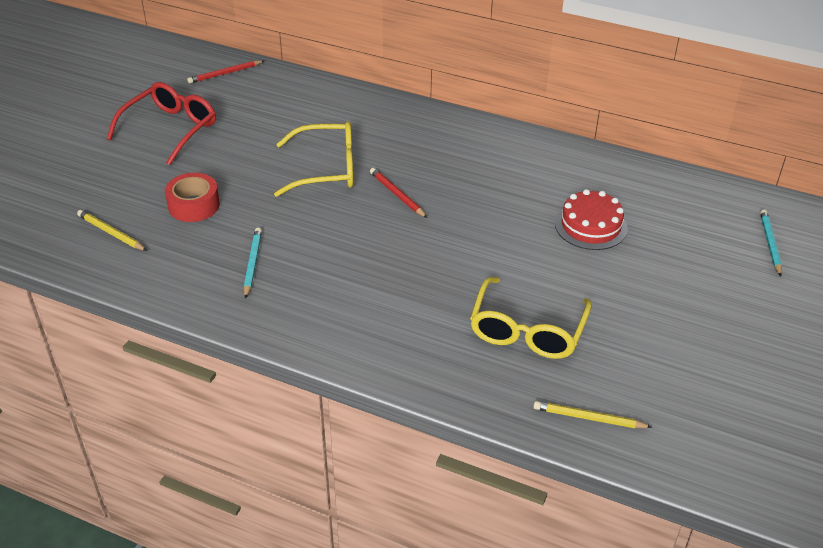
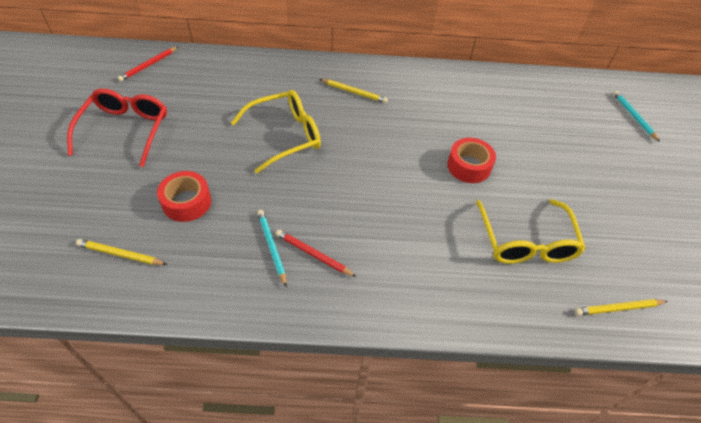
camera: 25 degrees left, 10 degrees up
(397, 195) = (355, 145): red pencil -> red pencil (313, 254)
(429, 144) = (354, 92): none -> yellow pencil
(513, 245) = (469, 166): none -> red tape
(590, 226) = (512, 134): red cake -> none

